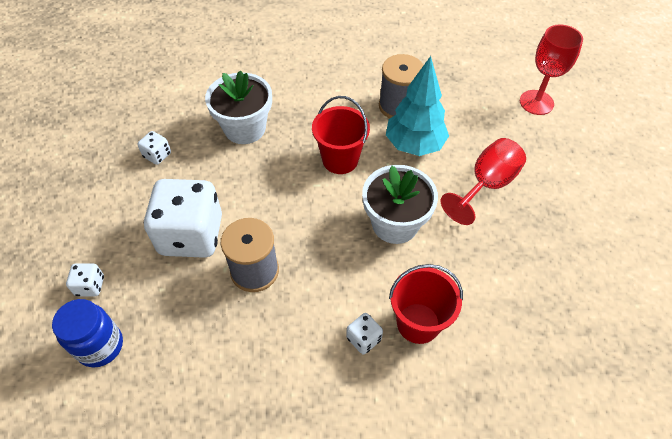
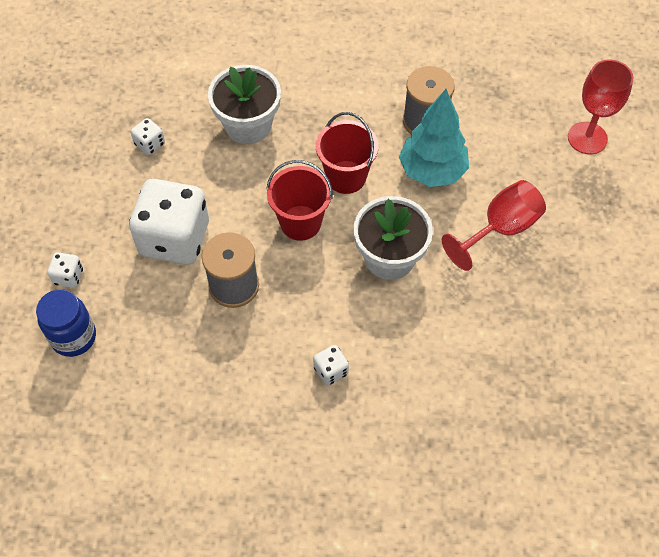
camera: 10 degrees right, 5 degrees up
(418, 323) = (389, 364): red bucket -> red bucket (300, 223)

